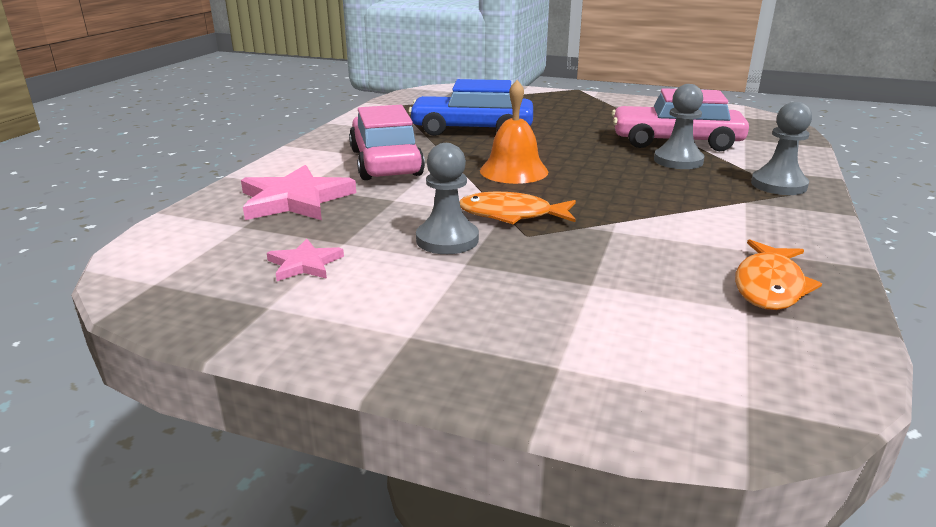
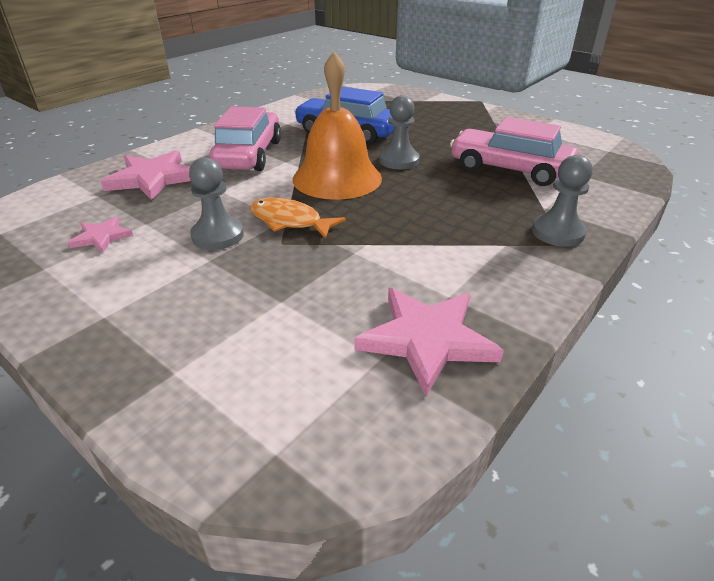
camera: 20 degrees right, 10 degrees up
(514, 171) = (337, 178): orange bell -> orange bell, size x1.53
(678, 161) = (489, 190): grey pawn -> grey pawn (399, 161)
(769, 286) = (427, 339): orange fish -> pink star

